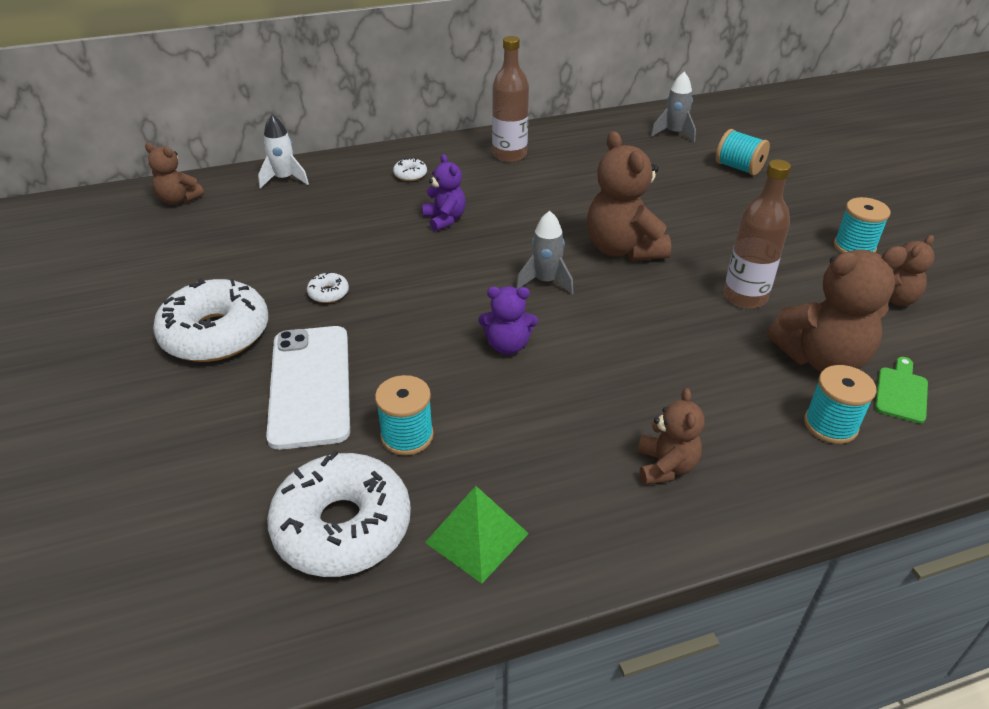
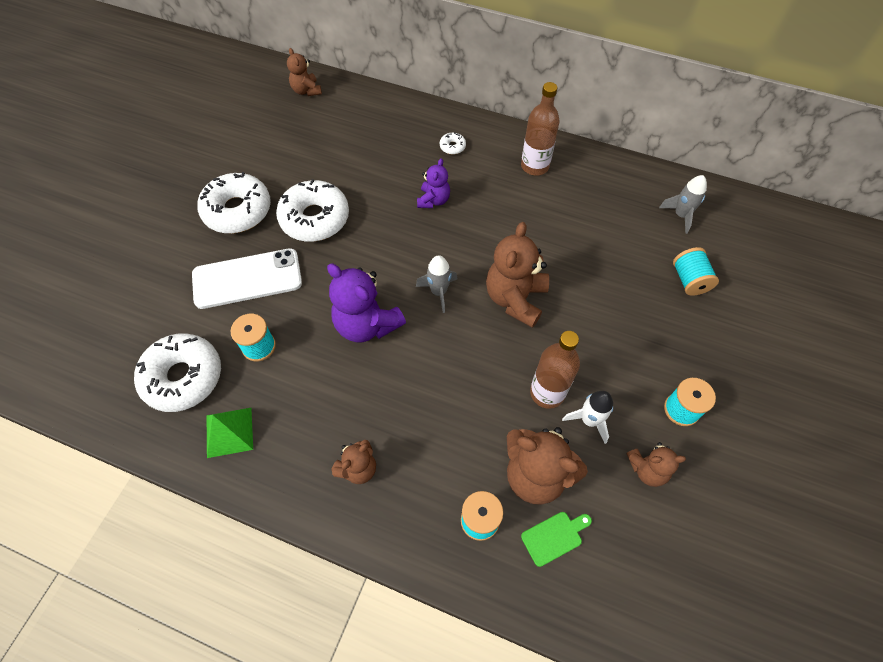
camera: 40 degrees right, 20 degrees up
(284, 179) = (376, 106): white rocket -> white rocket (589, 420)
(310, 385) = (247, 279): white phone -> white phone turned 45 degrees clockwise
(328, 293) = (315, 218): white donut -> white donut, size x2.48
(507, 345) = (367, 324): purple teddy bear -> purple teddy bear, size x1.75

